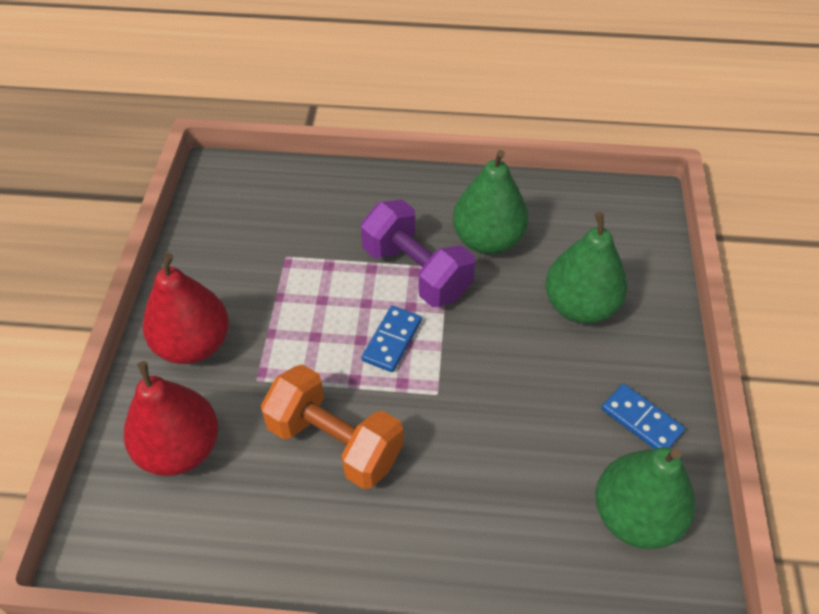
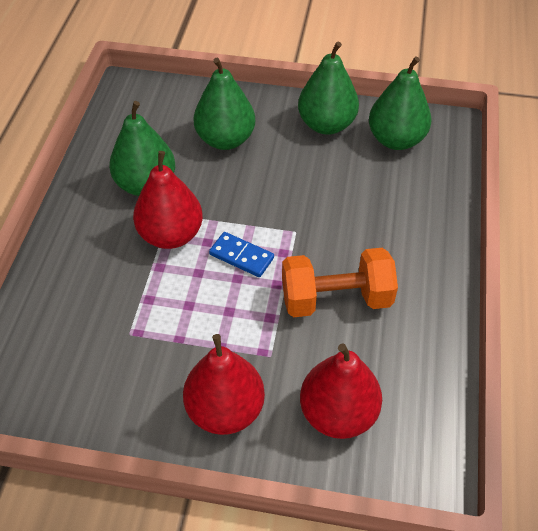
camera: 85 degrees left, 0 degrees up
(335, 442) = (336, 299): orange dumbbell -> orange dumbbell turned 45 degrees clockwise
(416, 272) = (171, 235): purple dumbbell -> red pear
(641, 420) = (326, 125): blue domino -> green pear

